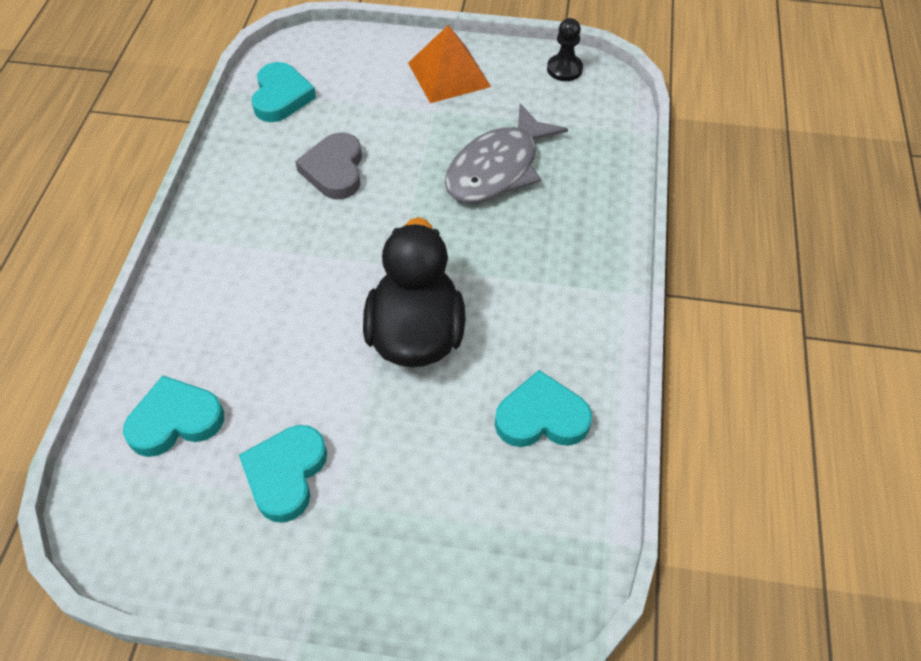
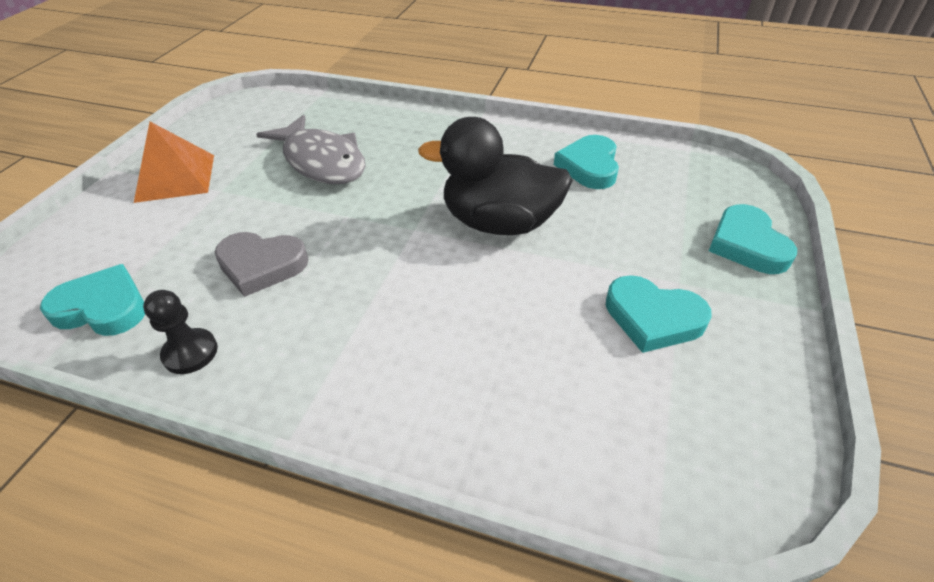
camera: 80 degrees left, 10 degrees down
(175, 420) = (590, 416): turquoise heart -> turquoise heart (747, 244)
(564, 69) = (223, 116): black pawn -> black pawn (190, 352)

